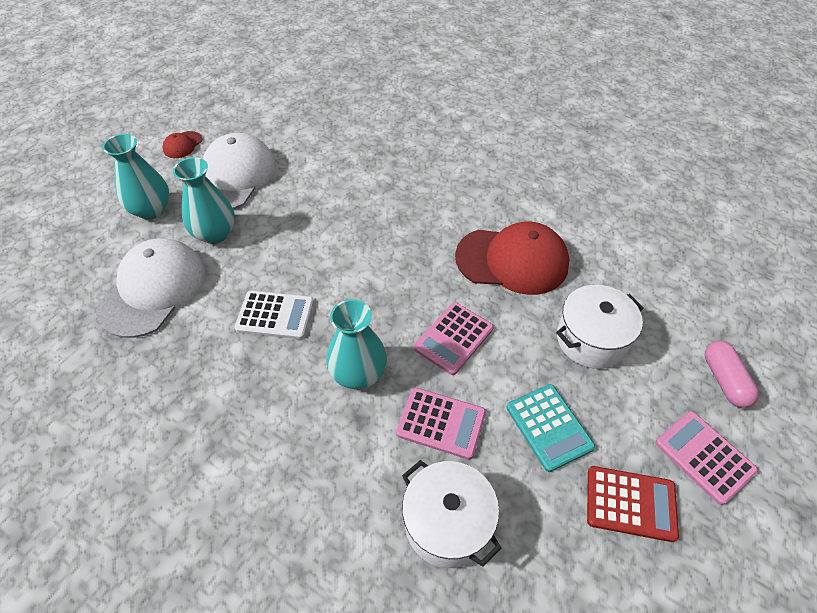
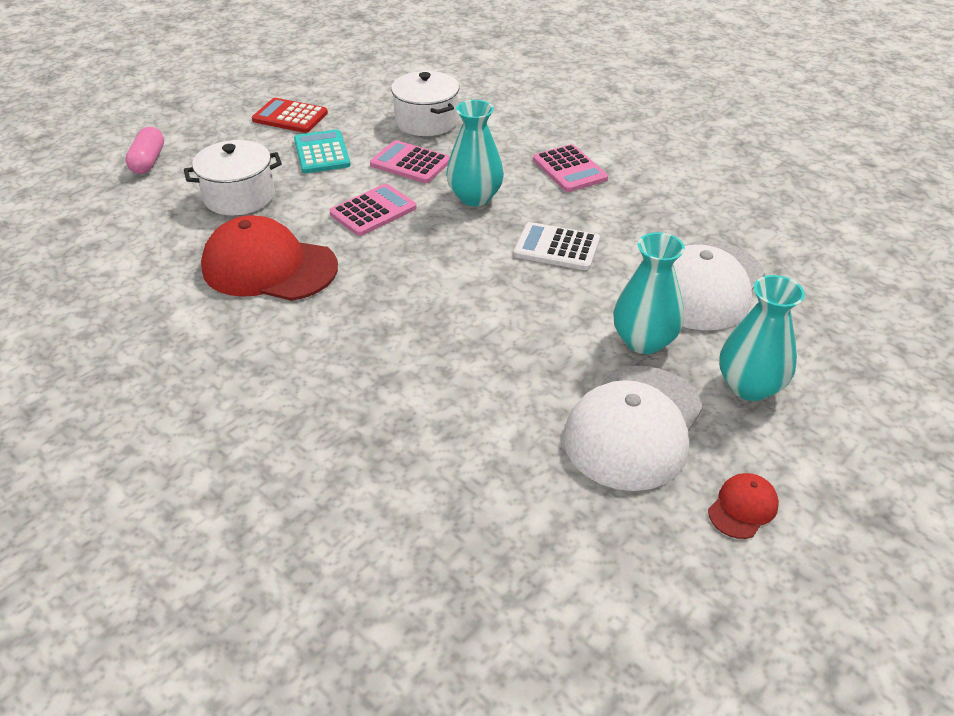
camera: 170 degrees left, 10 degrees down
(704, 457) = (214, 129): pink calculator -> pink calculator (569, 169)

